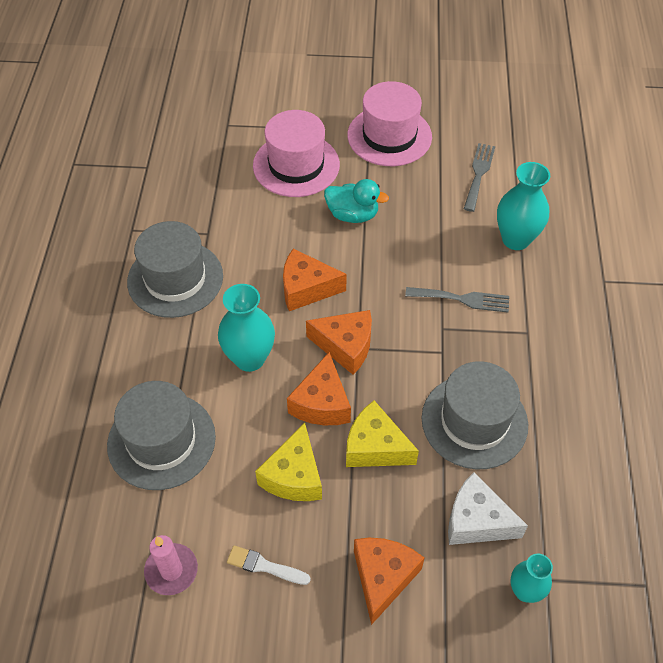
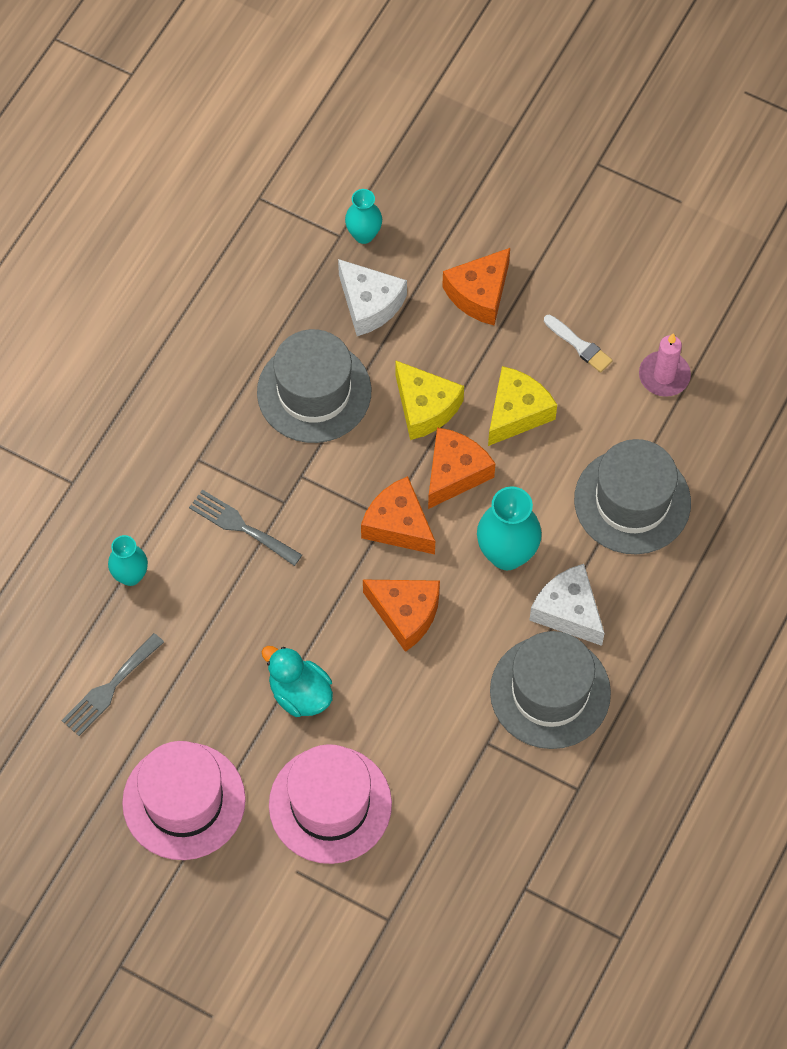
camera: 155 degrees left, 10 degrees up
(183, 336) = (568, 611): none -> white cheese
(516, 239) = (130, 575): turquoise vase -> turquoise vase, size x0.62

